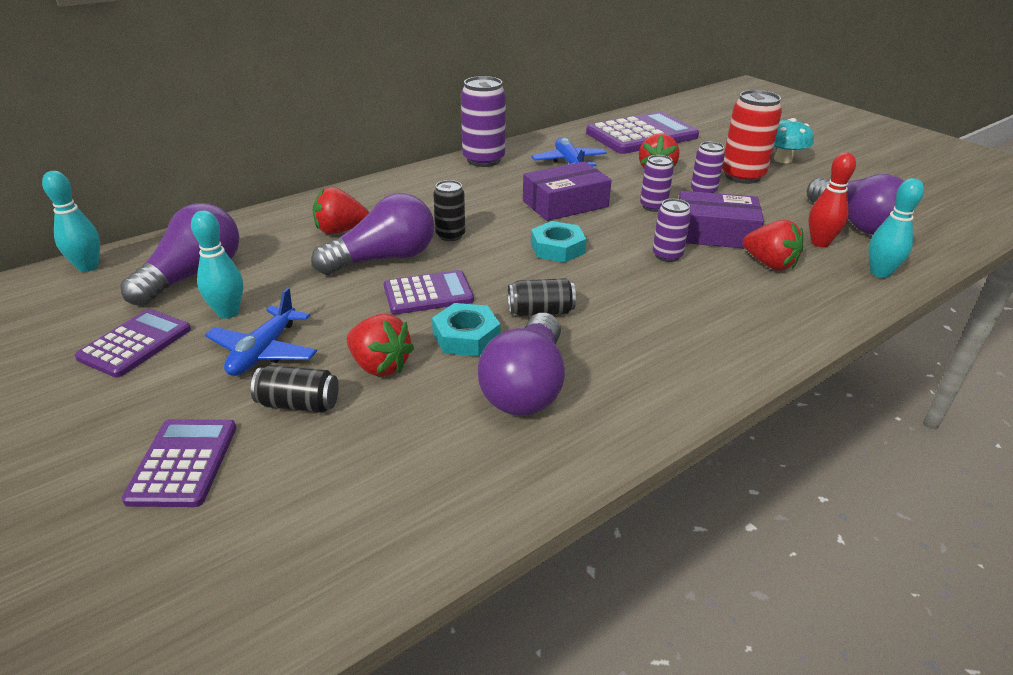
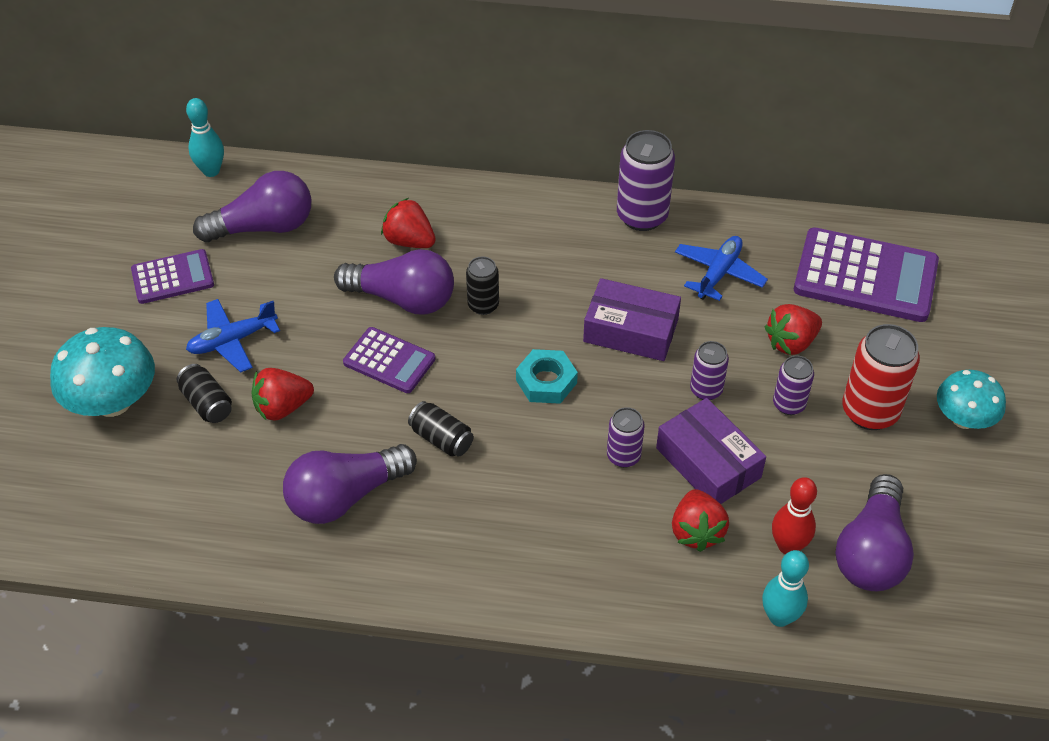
camera: 45 degrees right, 15 degrees up
(183, 463) = (113, 402): purple calculator -> turquoise mushroom
(228, 312) = (248, 285): turquoise bowling pin -> none
(380, 366) = (282, 407): red strawberry -> red strawberry turned 75 degrees clockwise
(466, 336) = (363, 423): turquoise nut -> none

